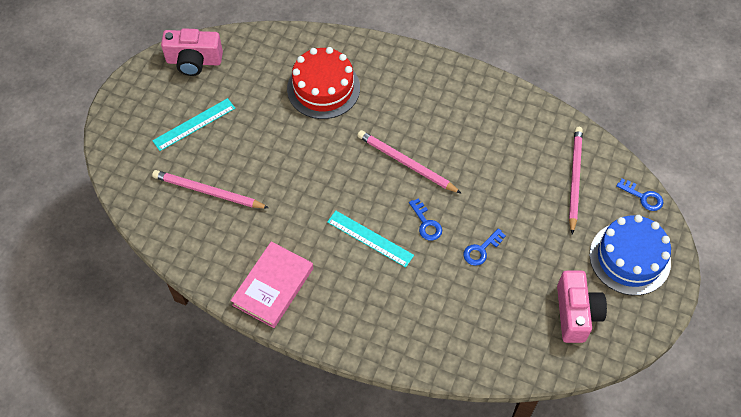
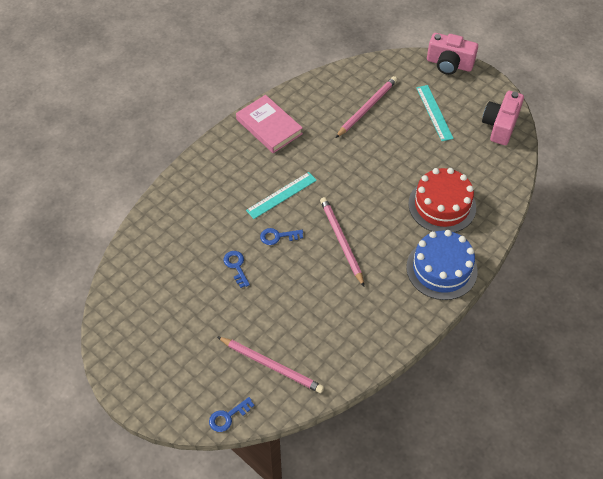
camera: 110 degrees right, 5 degrees down
(406, 163) = (341, 241): pink pencil -> pink pencil turned 75 degrees counterclockwise
(576, 313) = (148, 312): pink camera -> pink camera (449, 64)
(630, 258) = (175, 376): blue cake -> blue cake (441, 269)

